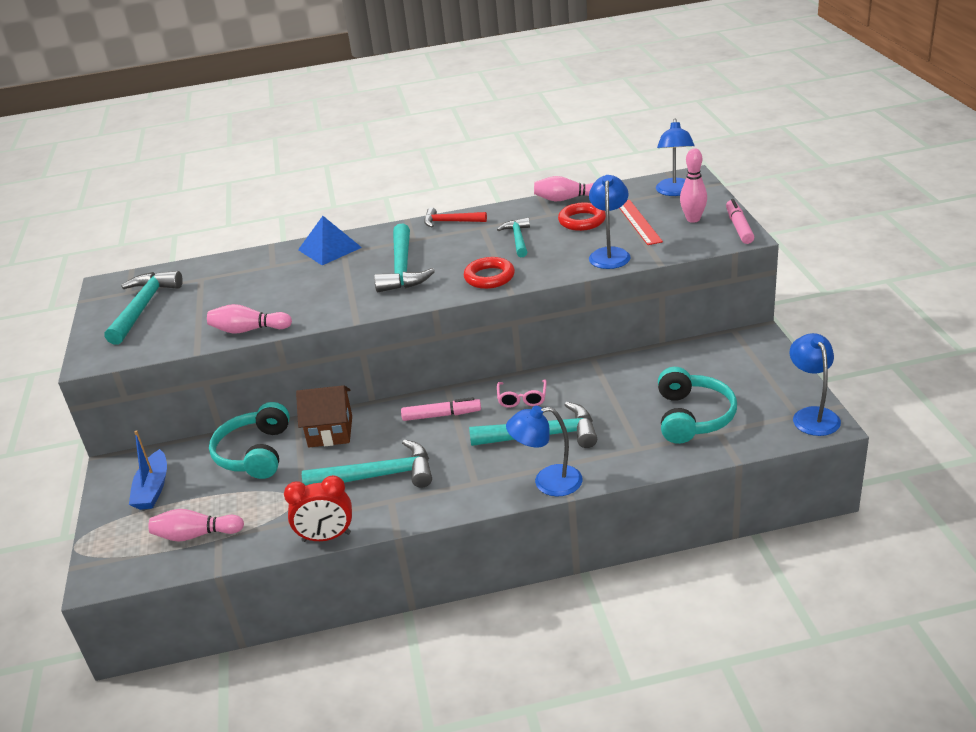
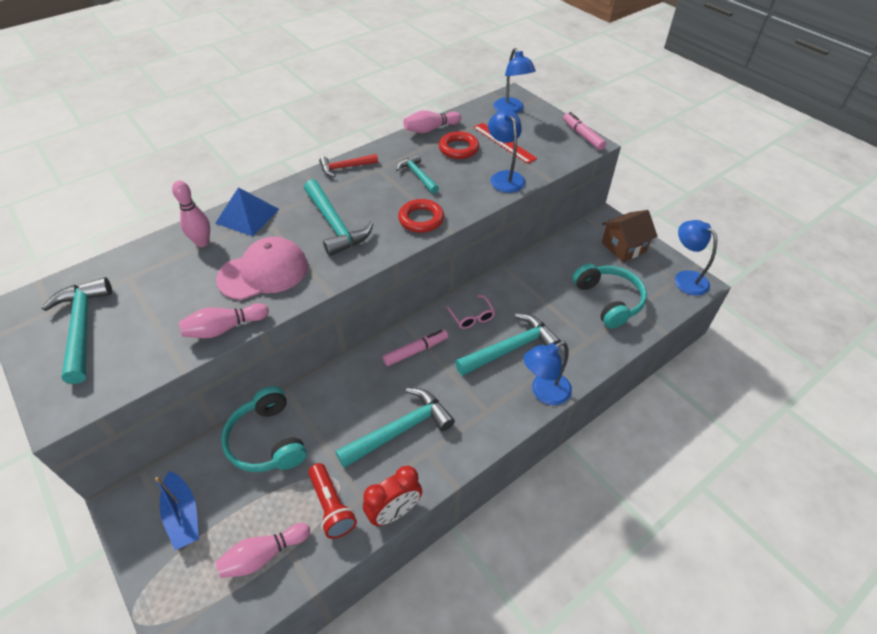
camera: 30 degrees left, 15 degrees up
(275, 517) = (331, 506): none -> red flashlight
(311, 295) = (263, 272): none -> pink cap
(330, 431) = (326, 395): brown house -> brown house (623, 247)
(693, 219) = (544, 133): pink bowling pin -> pink bowling pin (202, 242)

